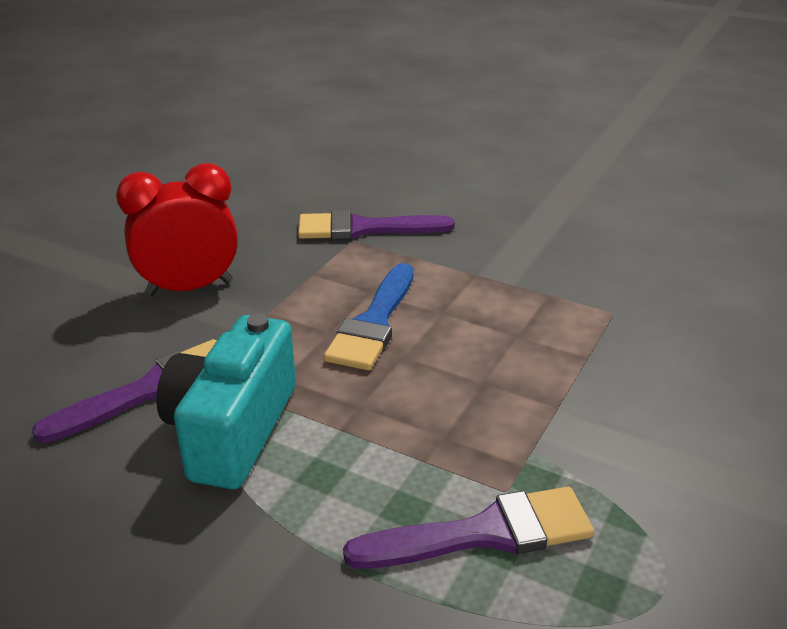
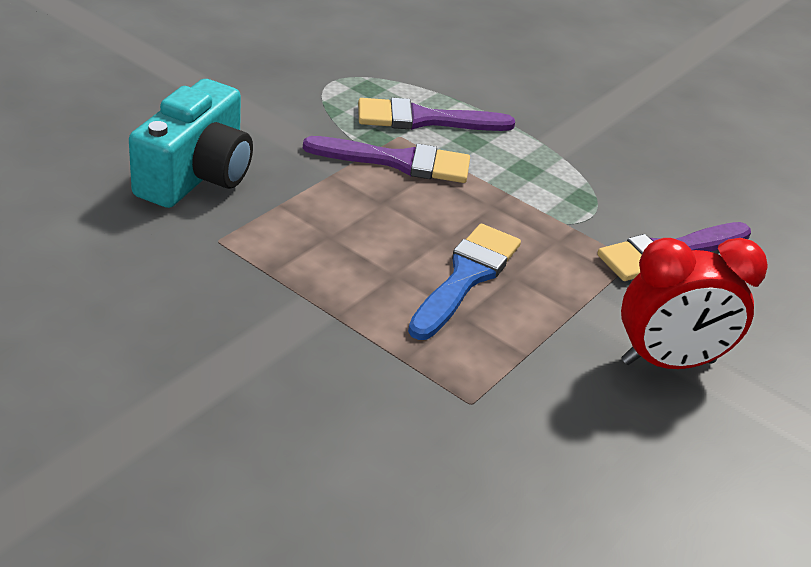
camera: 175 degrees left, 5 degrees up
(232, 430) = (593, 208): turquoise camera -> turquoise camera (196, 175)
(364, 229) = (452, 422): purple brush -> purple brush (398, 161)

